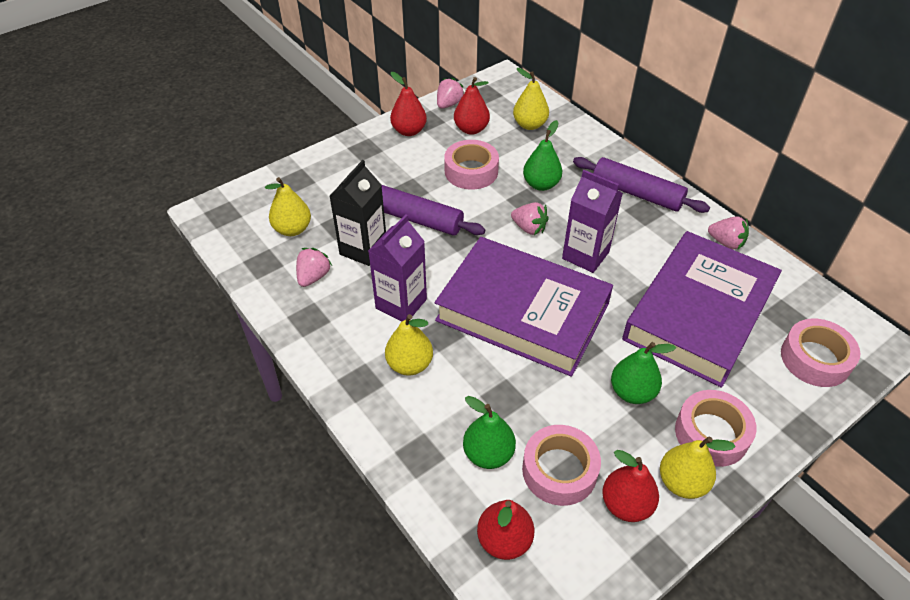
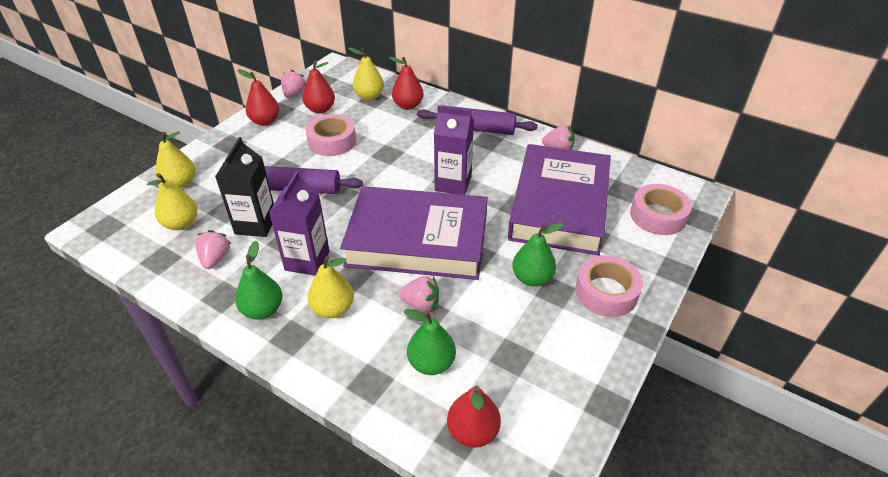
camera: 20 degrees left, 5 degrees down
(529, 228) = (398, 174): pink strawberry -> pink strawberry (421, 304)
(541, 184) = (396, 139): green pear -> green pear (263, 310)
(559, 470) = (497, 358): pink tape -> none
(626, 504) = (563, 368): red pear -> red pear (408, 105)
(682, 482) = (599, 336): yellow pear -> yellow pear (180, 183)

